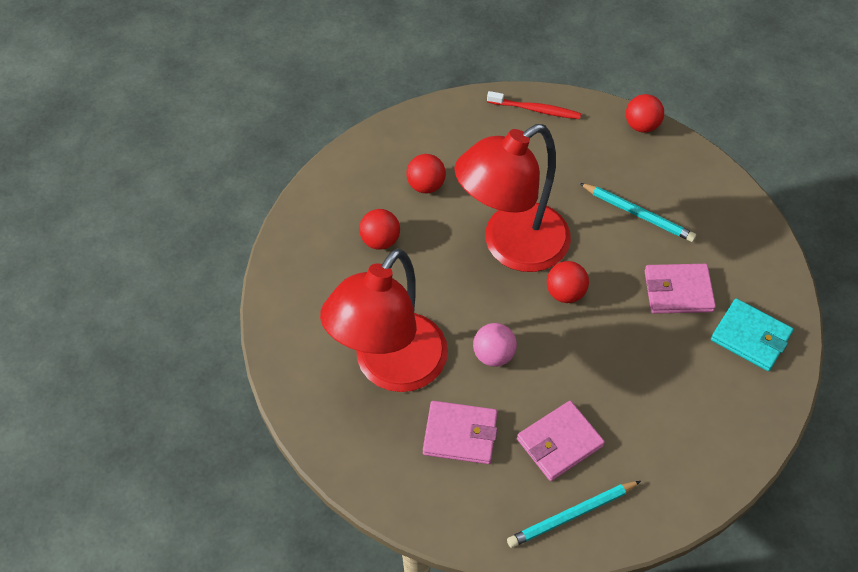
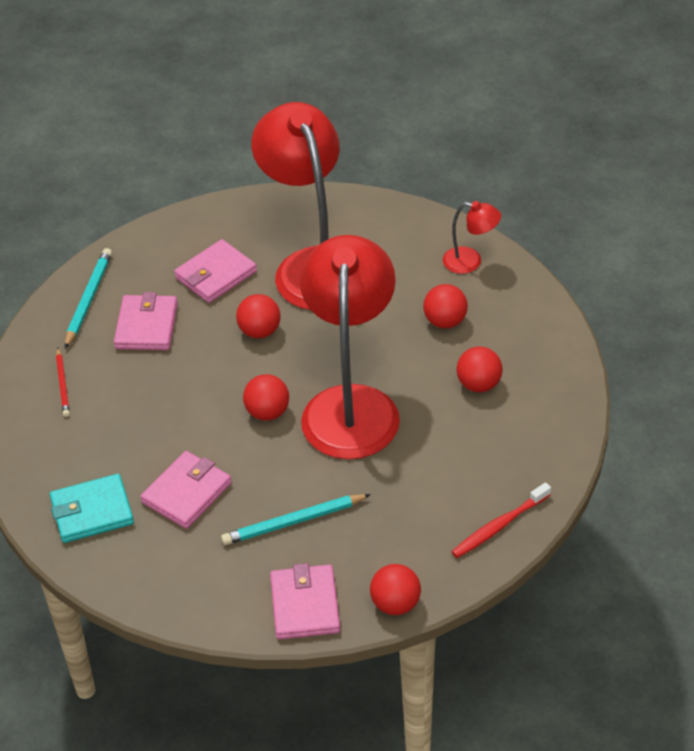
camera: 130 degrees right, 10 degrees down
(301, 262) = (470, 262): none -> red lamp
(493, 355) = (259, 331): pink ball -> red ball
(671, 455) = (63, 384): none -> red pencil
(689, 168) = (305, 605): none -> pink wallet

